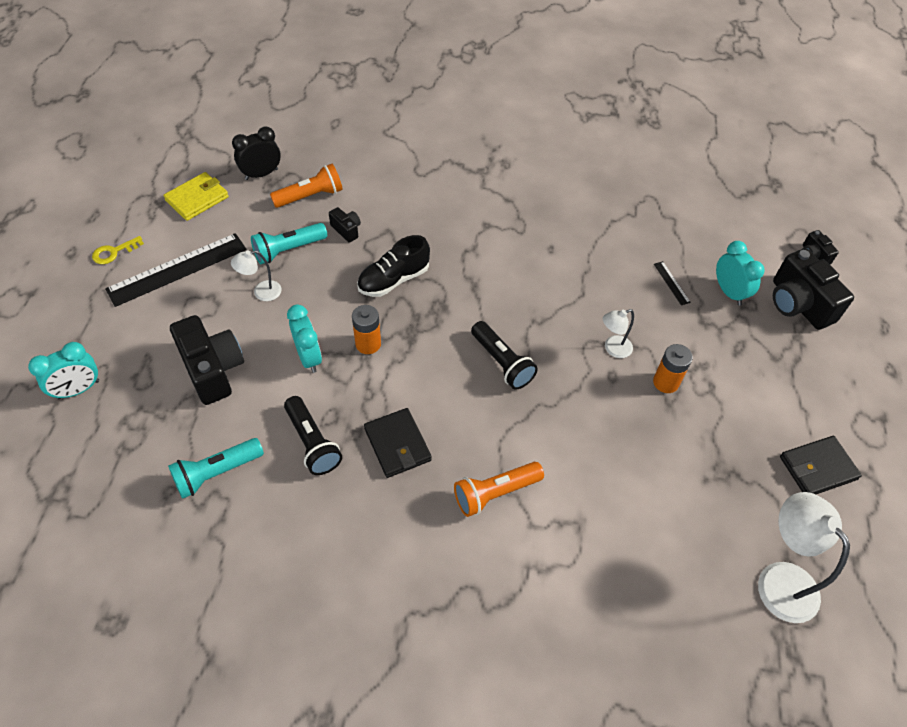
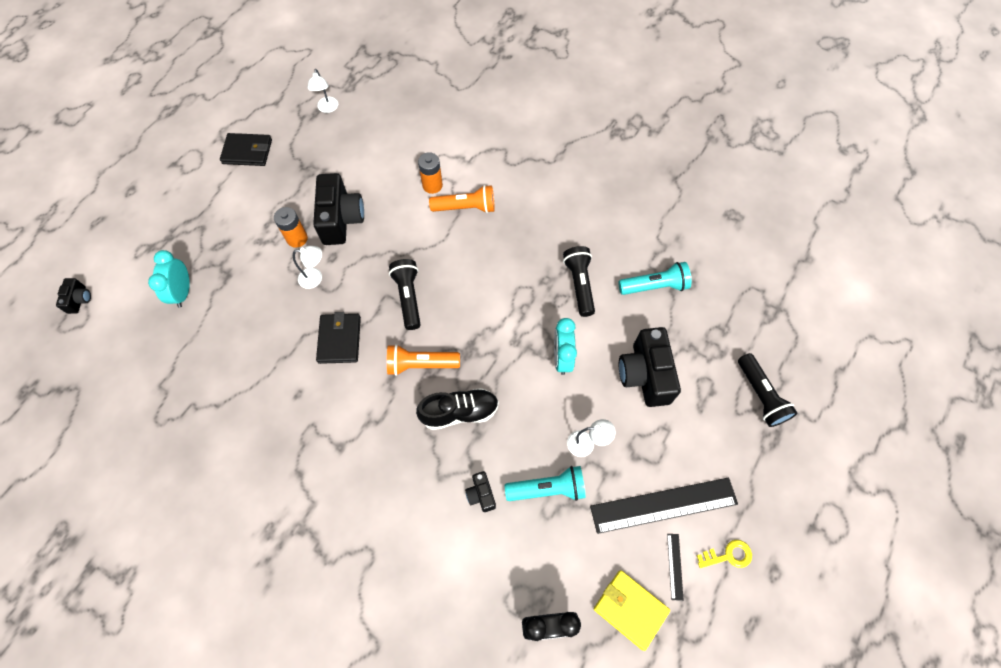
camera: 155 degrees left, 10 degrees up
(78, 389) = (760, 396): turquoise clock -> black flashlight
(197, 199) = (630, 609): yellow wallet -> yellow wallet turned 60 degrees clockwise
(310, 196) = (502, 562): orange flashlight -> orange flashlight (420, 364)
(368, 344) = (508, 353): orange battery -> orange battery (432, 185)
(397, 444) = (517, 262): black wallet -> black wallet (339, 339)
(671, 283) = (221, 318): black ruler -> black ruler (675, 566)
(779, 579) = (327, 108): white lamp -> white lamp, size x0.55
(798, 304) = (140, 262): black camera -> black camera (341, 219)

